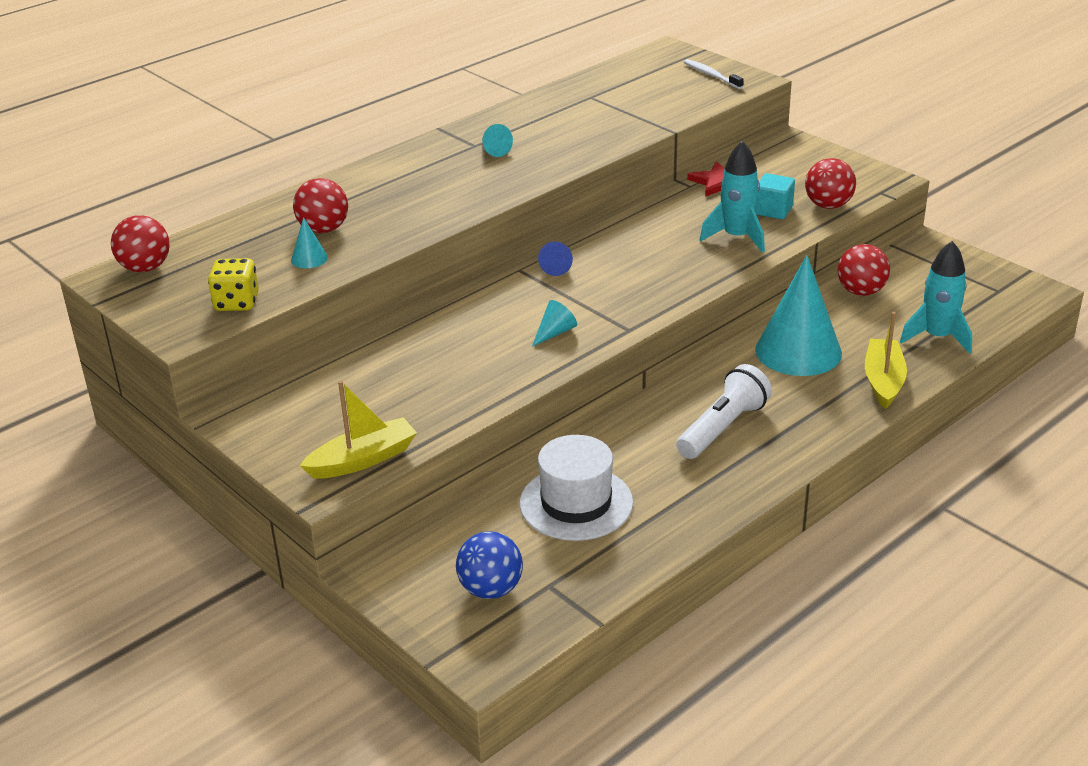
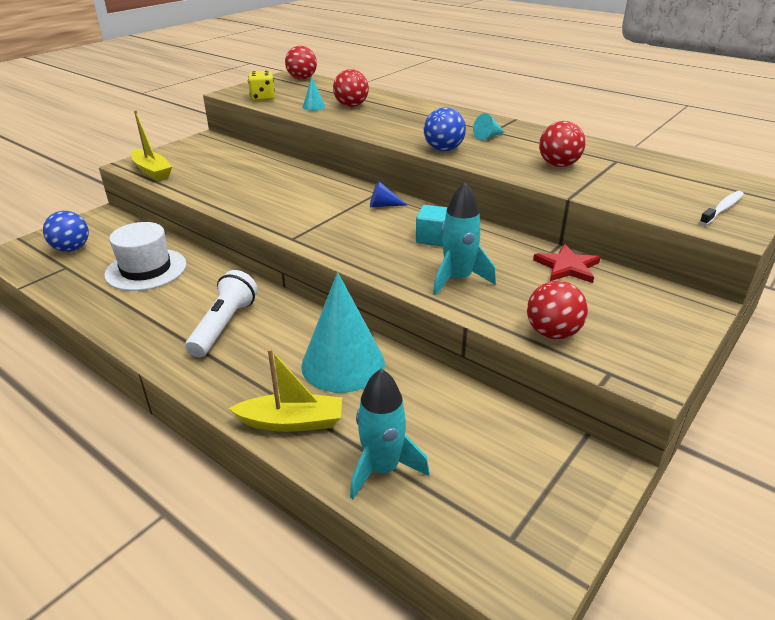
camera: 80 degrees right, 0 degrees up
(525, 179) = (443, 149): none -> blue ball
(555, 333) = (287, 212): turquoise cone -> none
(722, 428) = (224, 325): white flashlight -> white flashlight turned 105 degrees counterclockwise
(773, 210) = (523, 298): turquoise cube -> turquoise cube (432, 238)
(861, 291) = (467, 407): red ball -> red ball (558, 165)

